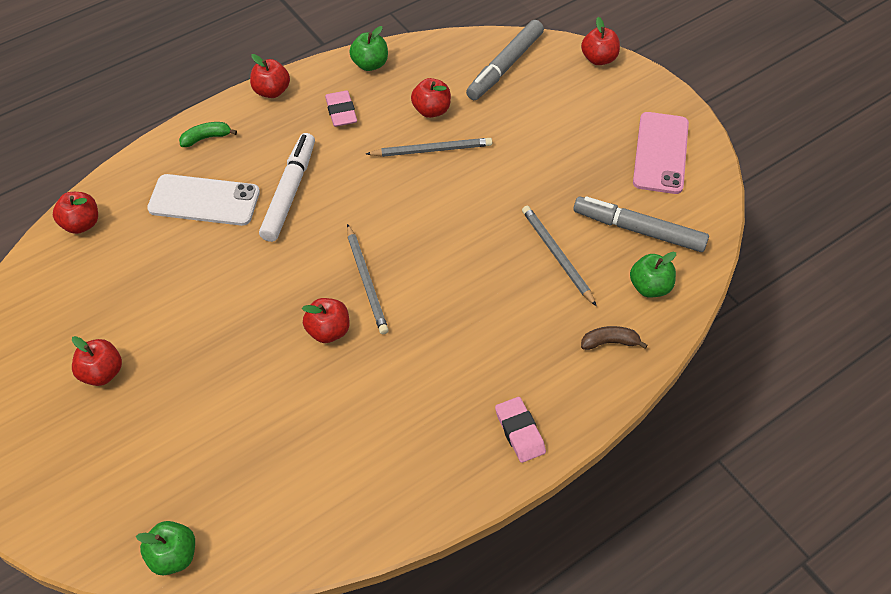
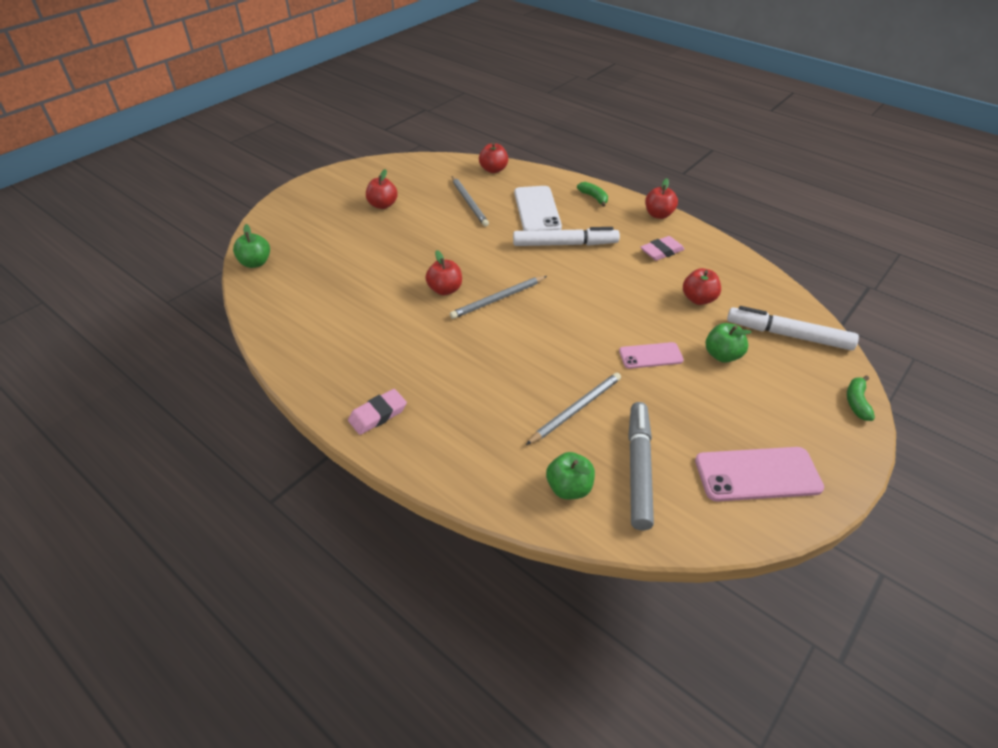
camera: 75 degrees right, 10 degrees down
(370, 64) = (725, 255): green apple -> green apple (722, 355)
(431, 150) = (653, 308): grey pencil -> grey pencil (469, 202)
(501, 175) = (650, 356): none -> pink phone
(505, 66) = (789, 335): grey marker -> white marker
(599, 59) = (856, 402): red apple -> green banana
(610, 342) = (490, 464): brown banana -> none

